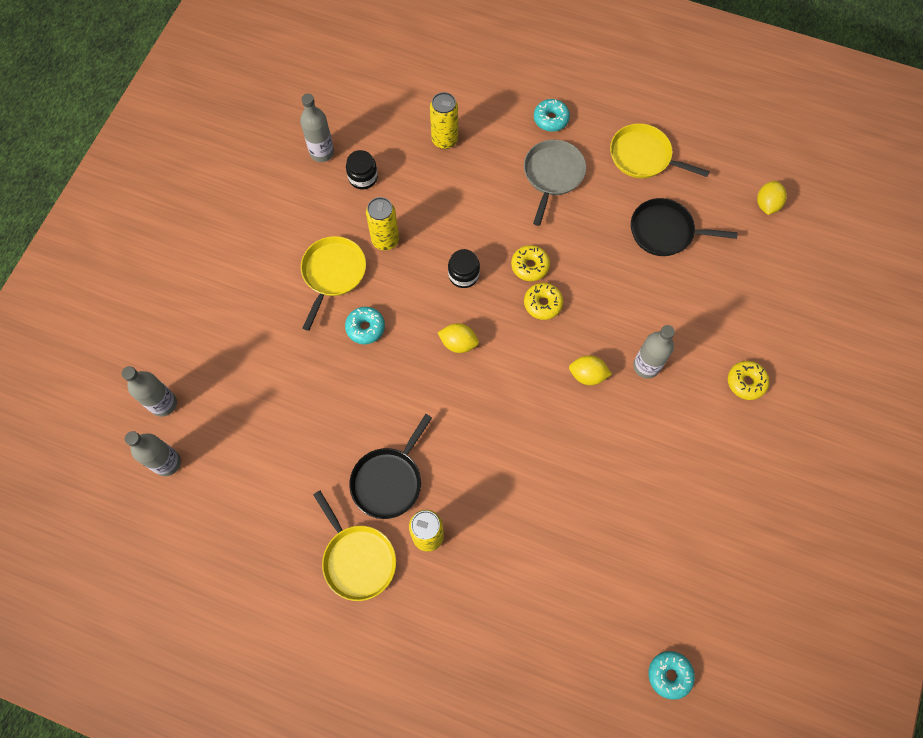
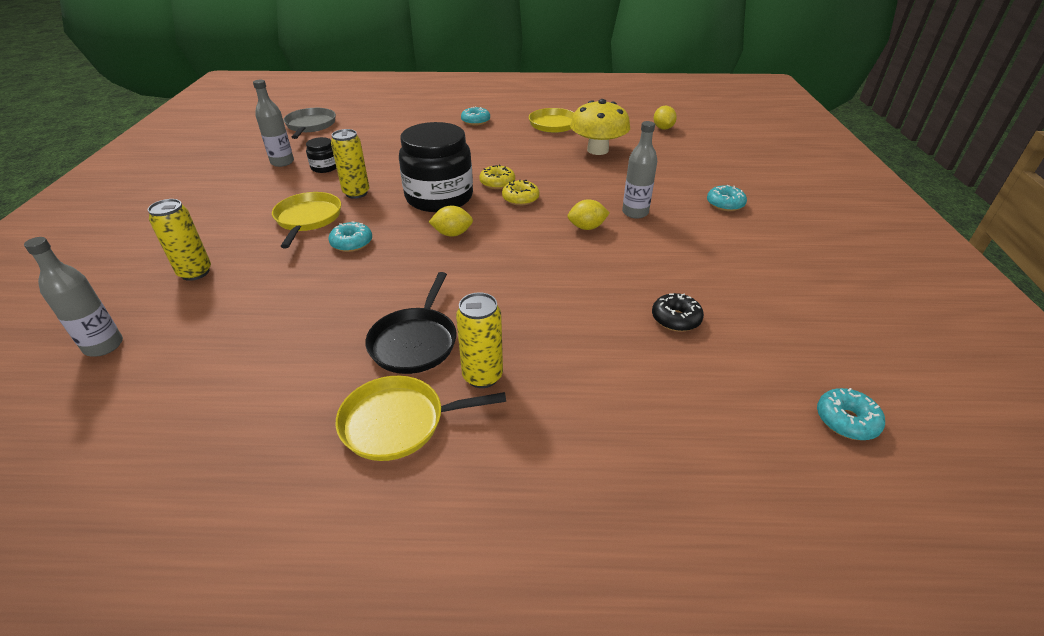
camera: 20 degrees left, 30 degrees down
(167, 463) = (105, 397): grey bottle -> none
(357, 559) = (398, 422): yellow pan -> yellow pan turned 135 degrees clockwise
(444, 140) = (393, 141): yellow can -> yellow can (195, 272)
(463, 275) = (439, 197): black jar -> black jar, size x2.26
(552, 174) = (491, 142): grey pan -> grey pan (310, 125)
(604, 528) = (676, 319): none -> black donut
(665, 231) = (597, 150): black pan -> yellow mushroom
(746, 382) = (725, 204): yellow donut -> turquoise donut

